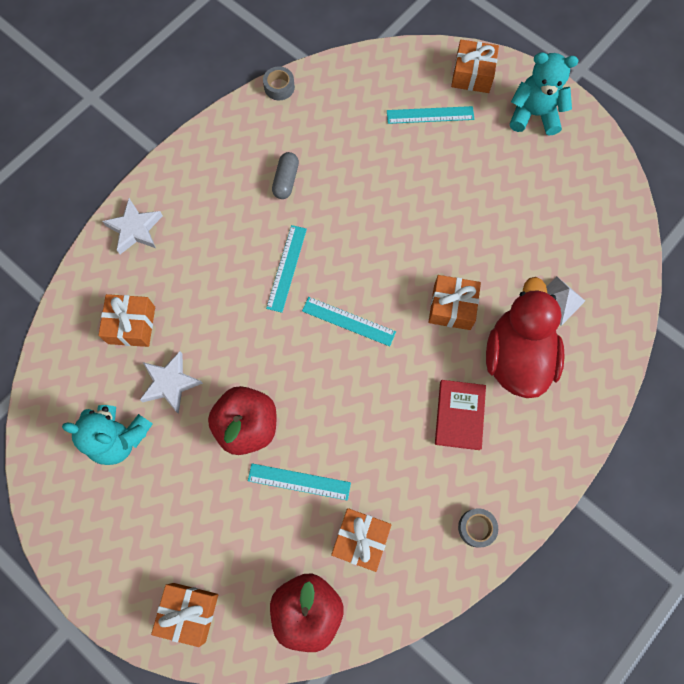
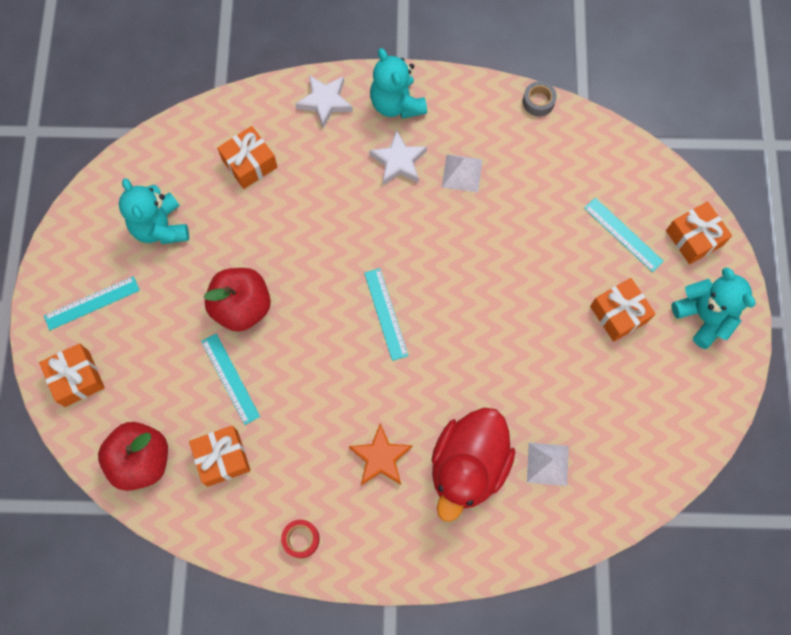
camera: 50 degrees right, 0 degrees up
(170, 383) = (229, 227): white star -> white star (398, 161)
(187, 180) = (396, 104): none -> turquoise teddy bear
(286, 180) = (462, 173): grey capsule -> white pyramid
(286, 268) = (389, 233): turquoise ruler -> turquoise ruler (92, 303)
(452, 307) = (466, 383): orange gift -> orange gift (618, 314)
(459, 415) = (380, 457): red book -> orange star
(476, 528) = (301, 539): grey tape -> red tape
(517, 357) = (468, 466): red duck -> red duck turned 150 degrees clockwise

